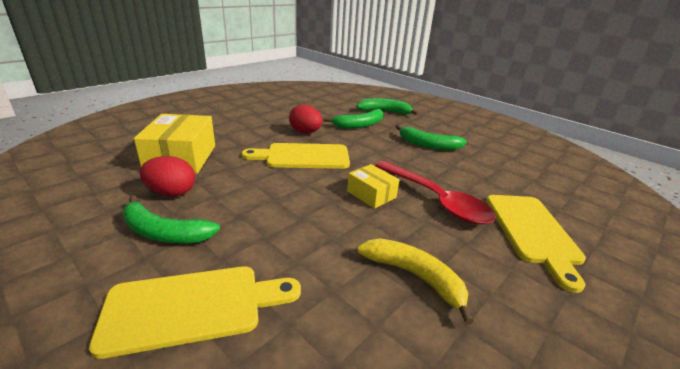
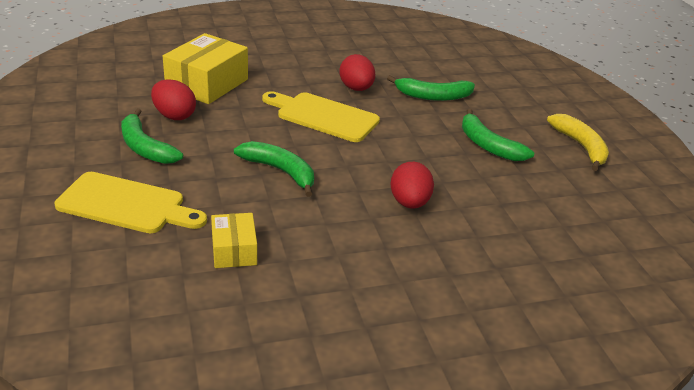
camera: 30 degrees right, 5 degrees up
(371, 194) = (349, 176): yellow box -> yellow box (234, 250)
(384, 112) = (491, 86): green banana -> green banana (280, 171)
(414, 276) = (303, 251): yellow banana -> yellow banana (581, 146)
(435, 199) = (409, 203): red spoon -> red egg
(532, 232) = (471, 266): yellow cutting board -> none

